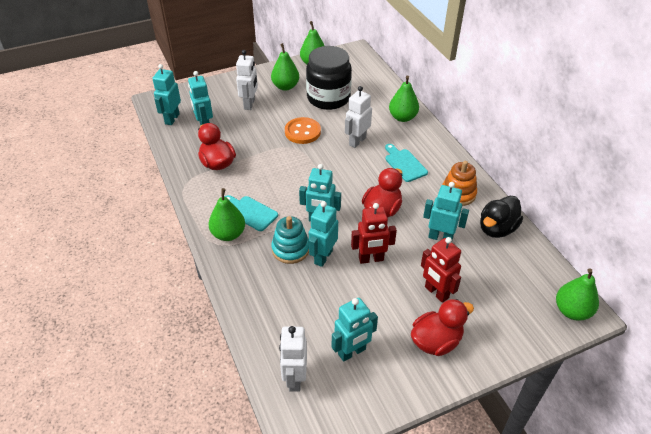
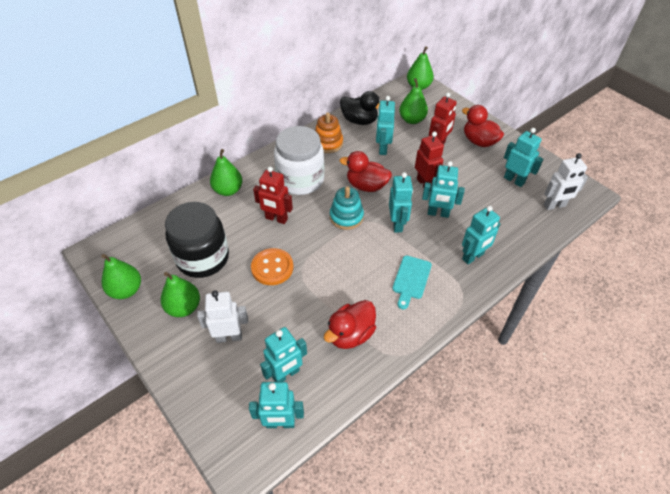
camera: 105 degrees left, 5 degrees up
(228, 234) = (446, 289): green pear -> green pear (412, 120)
(255, 267) = (473, 257): none -> turquoise robot
(290, 249) = (441, 237): turquoise stacking toy -> turquoise stacking toy (346, 217)
(357, 141) = (276, 219): white robot -> red robot
(404, 164) = (300, 180): turquoise cutting board -> white jar

